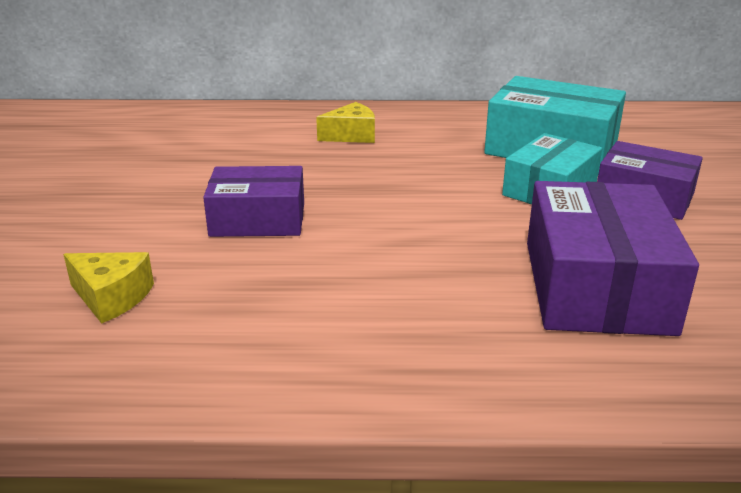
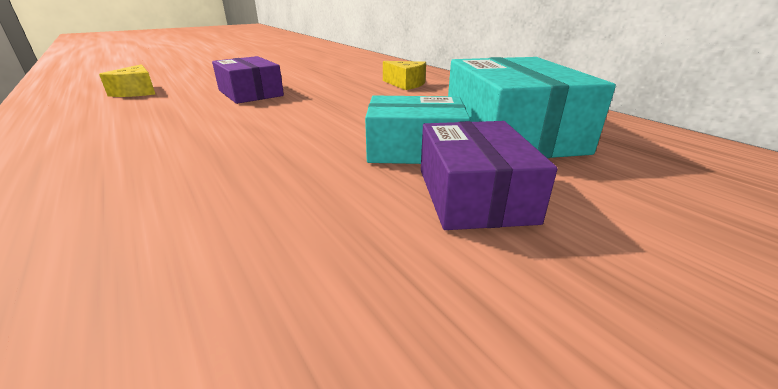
camera: 55 degrees right, 0 degrees up
(596, 286) = (209, 209): purple box -> none

